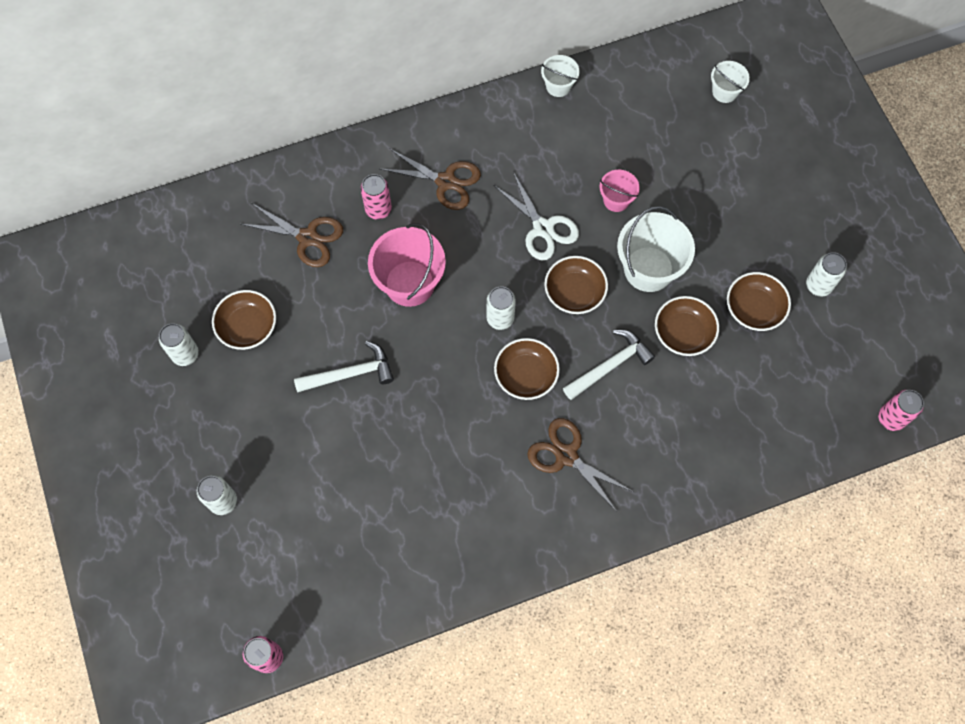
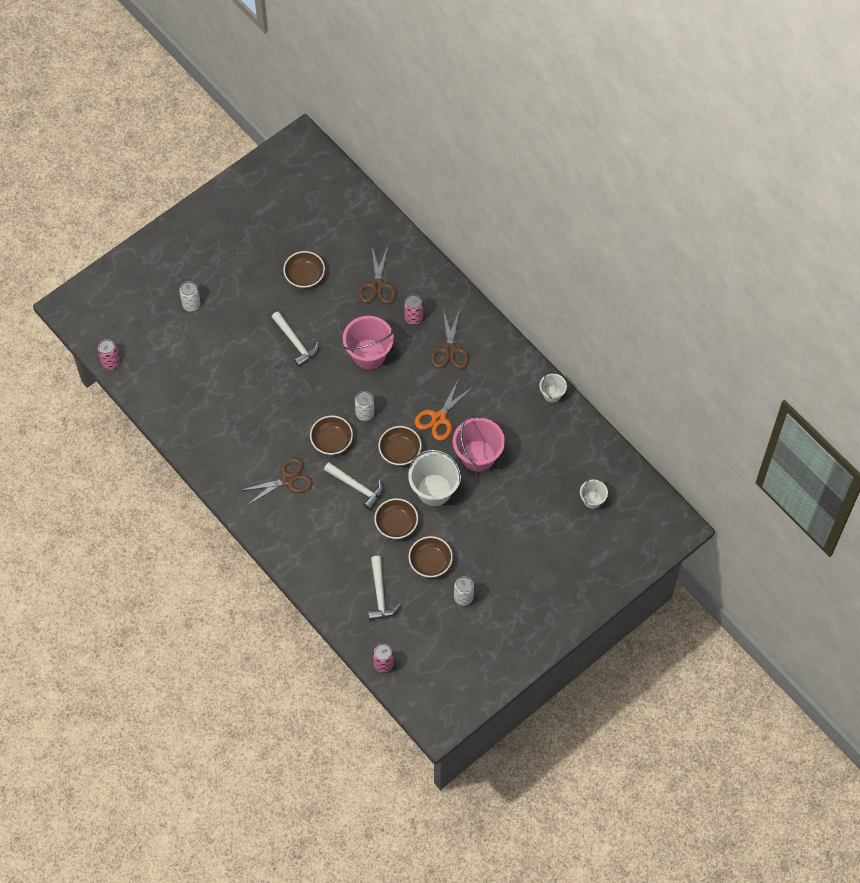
camera: 70 degrees right, 5 degrees down
(185, 354) = (274, 249): white can -> none
(543, 228) = (439, 418): white scissors -> orange scissors
(566, 455) = (287, 480): brown scissors -> brown scissors turned 45 degrees clockwise
(616, 200) = (478, 456): pink bucket -> pink bucket, size x1.85
(784, 388) = (380, 594): none -> white hammer

